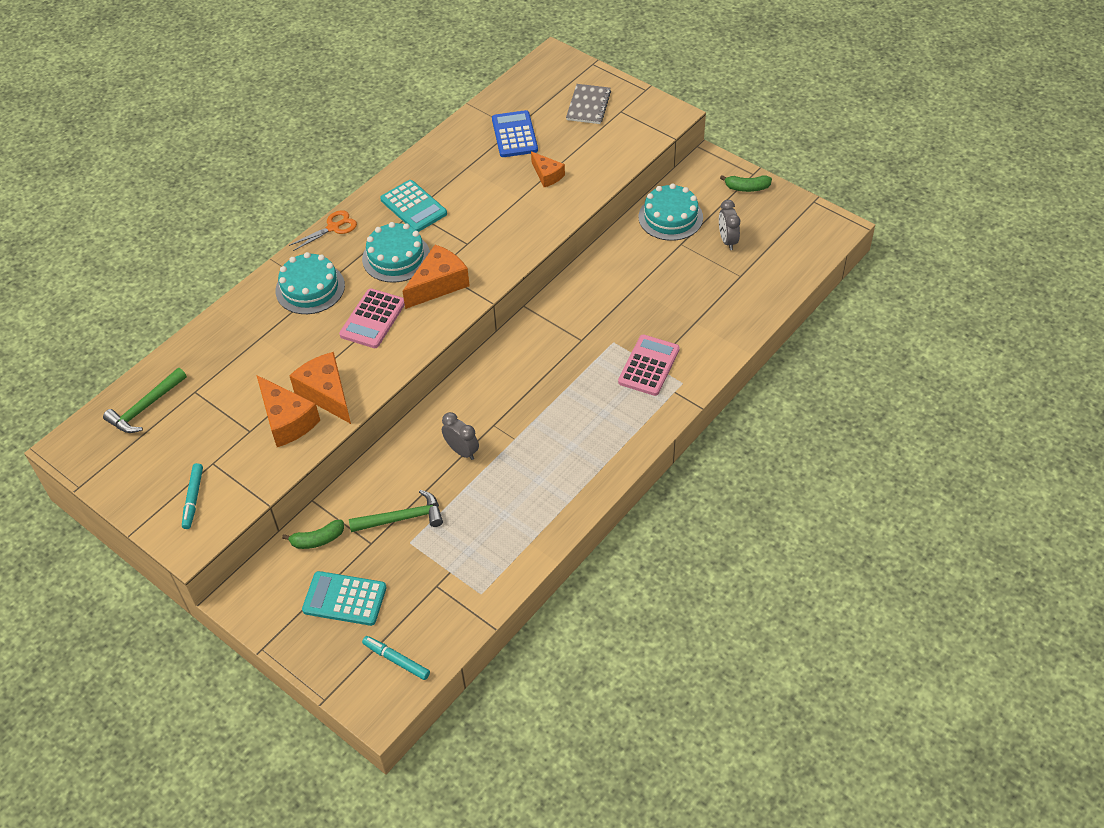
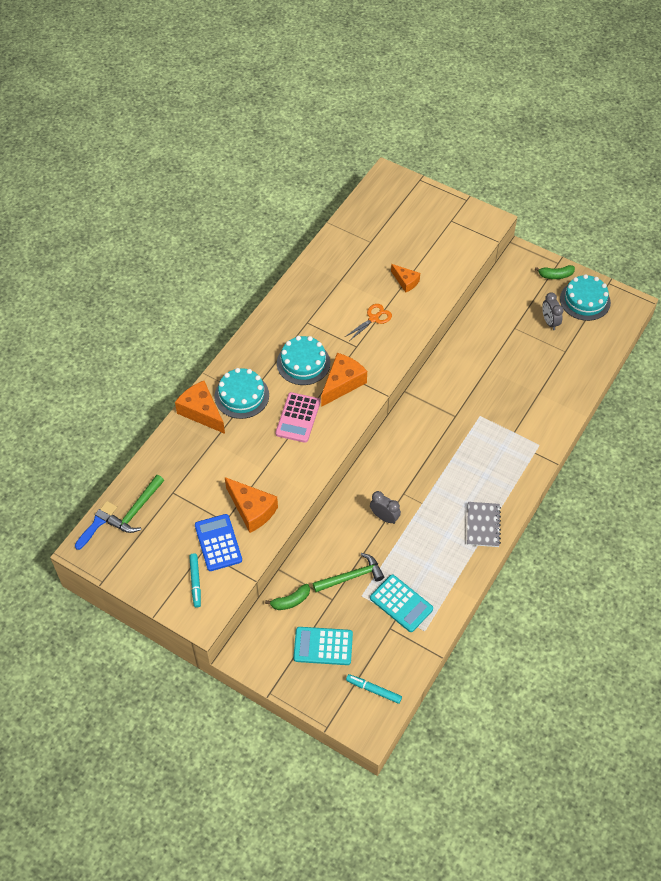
camera: 10 degrees left, 5 degrees up
(91, 419) = (96, 524): none -> blue brush
(326, 393) = (277, 484): orange cheese -> orange cheese (201, 412)
(333, 227) = (247, 341): orange scissors -> orange scissors (373, 318)
(413, 207) = (306, 318): turquoise calculator -> turquoise calculator (401, 603)
(514, 135) = (372, 248): blue calculator -> blue calculator (218, 543)
(588, 105) = (424, 217): grey notebook -> grey notebook (483, 525)
(648, 366) = (511, 433): pink calculator -> none
(670, 217) = (502, 305): turquoise cake -> turquoise cake (585, 300)

